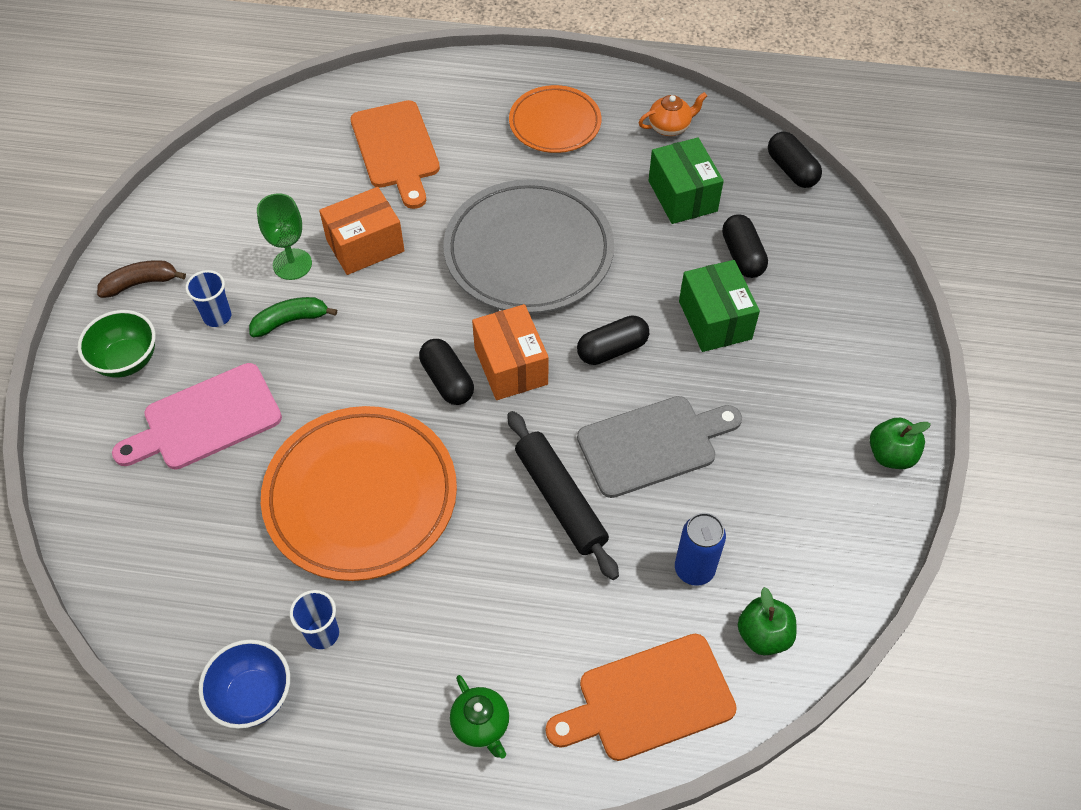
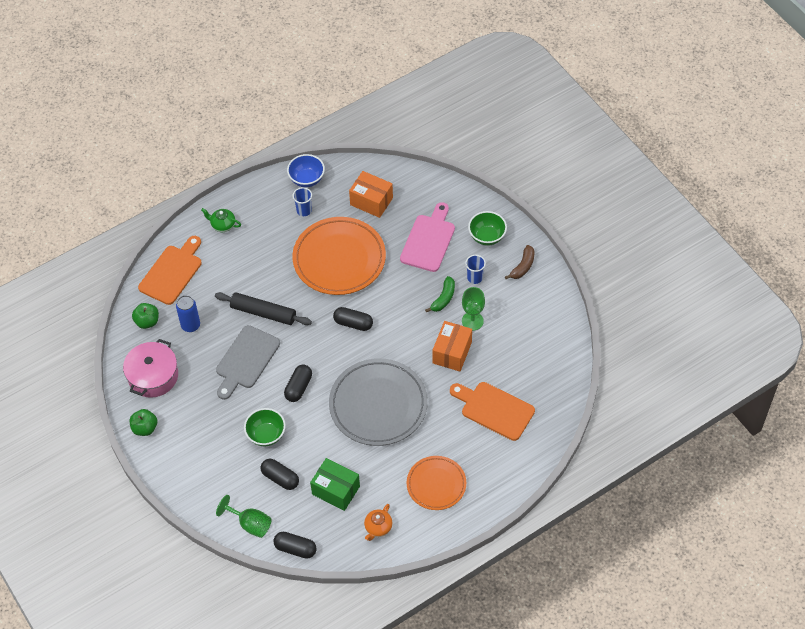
camera: 140 degrees right, 0 degrees up
(511, 366) = (334, 348): orange box -> orange box (371, 201)
(715, 320) = (266, 435): green box -> green bowl
(821, 529) = (153, 376): none -> pink pot
(828, 231) = (250, 524): none -> green goblet

